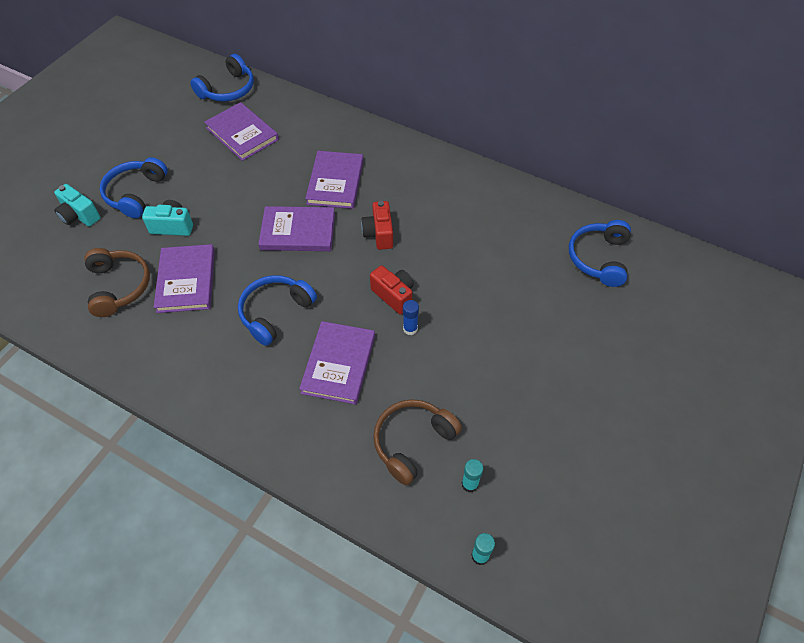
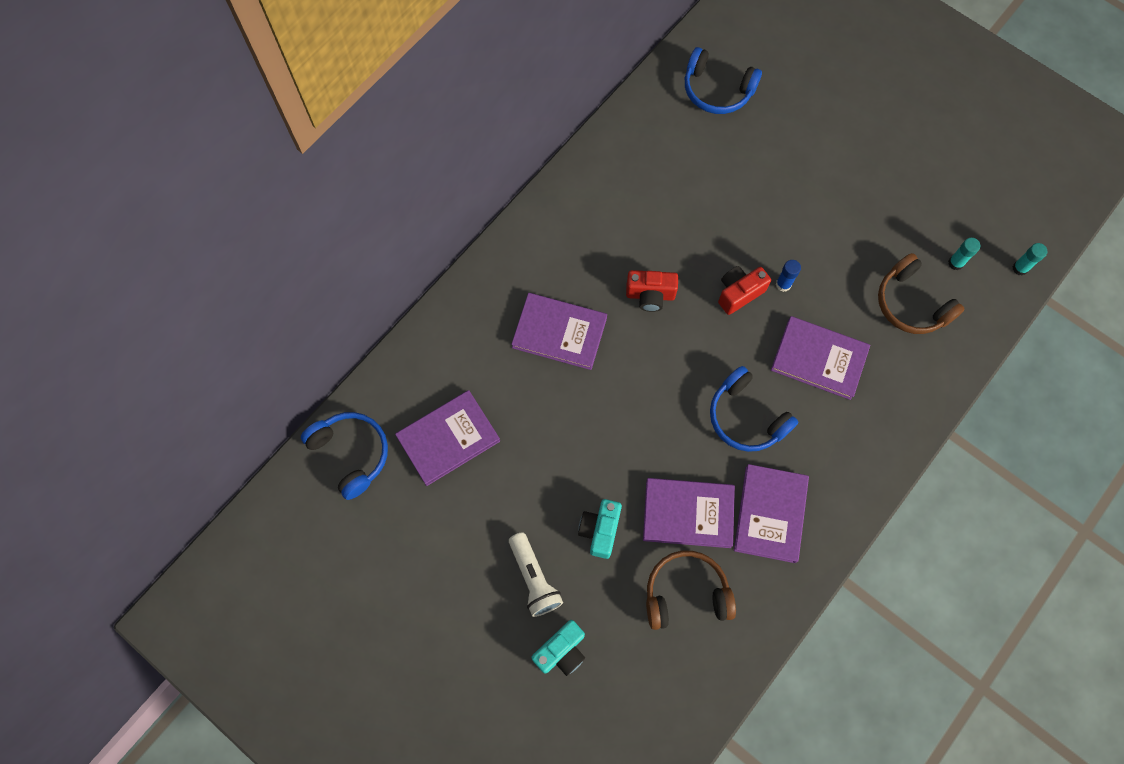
camera: 80 degrees left, 15 degrees up
(136, 193) = (534, 578): blue headphones -> white flashlight
(298, 232) = (632, 383): purple book -> purple book (770, 514)

